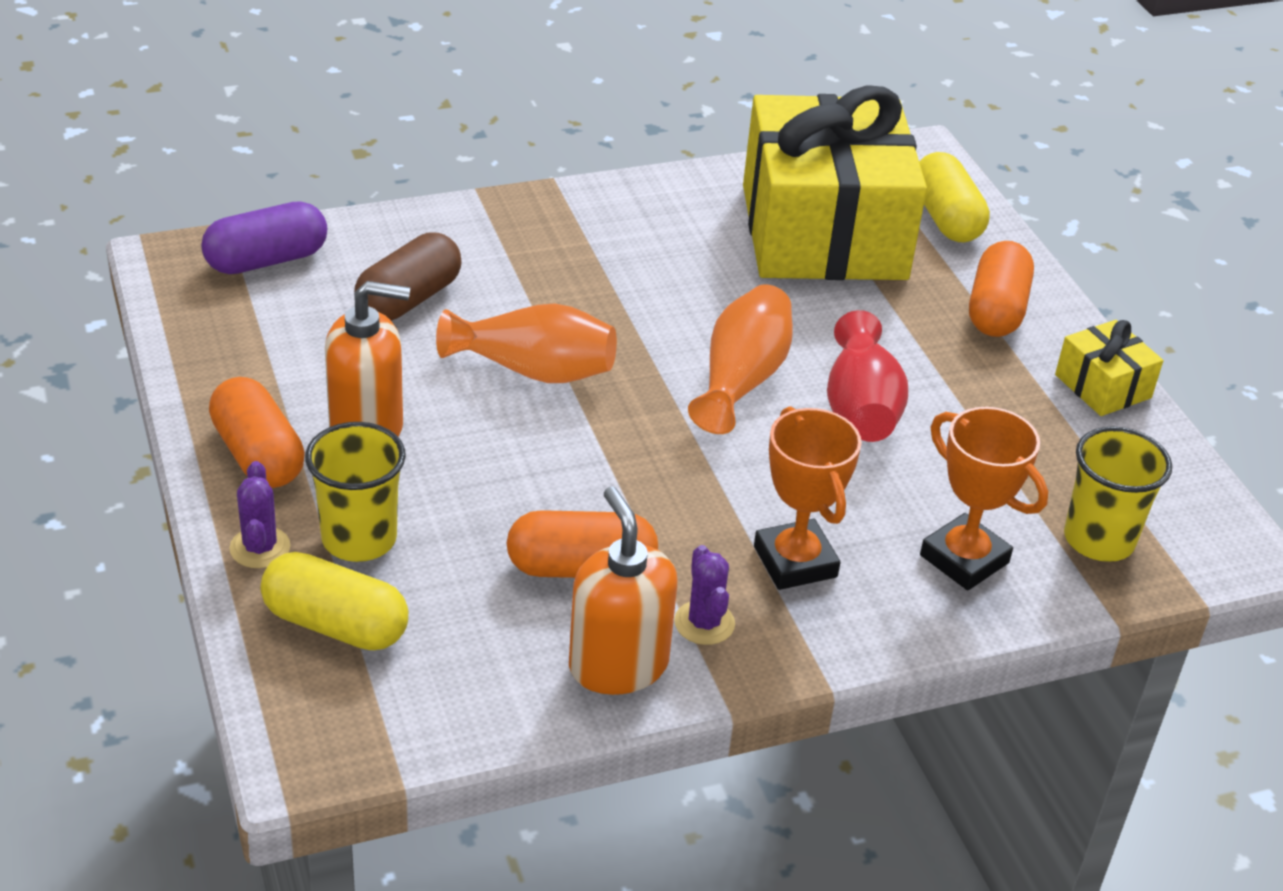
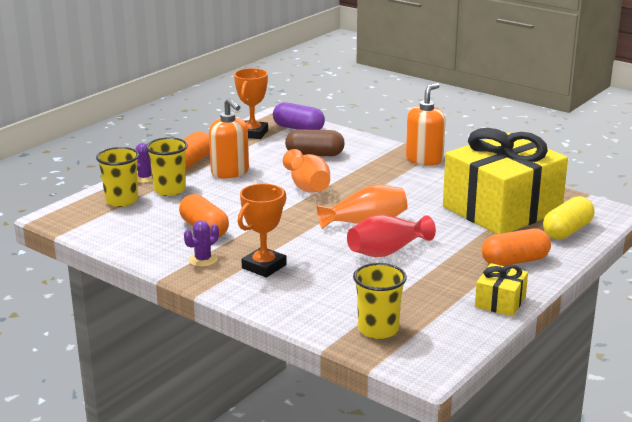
camera: 60 degrees right, 15 degrees down
(335, 624) = (121, 201): yellow capsule -> yellow cup
(618, 665) = (159, 251): orange soap dispenser -> orange soap dispenser (424, 159)
(964, 559) = (317, 301): orange trophy -> orange trophy (252, 133)

